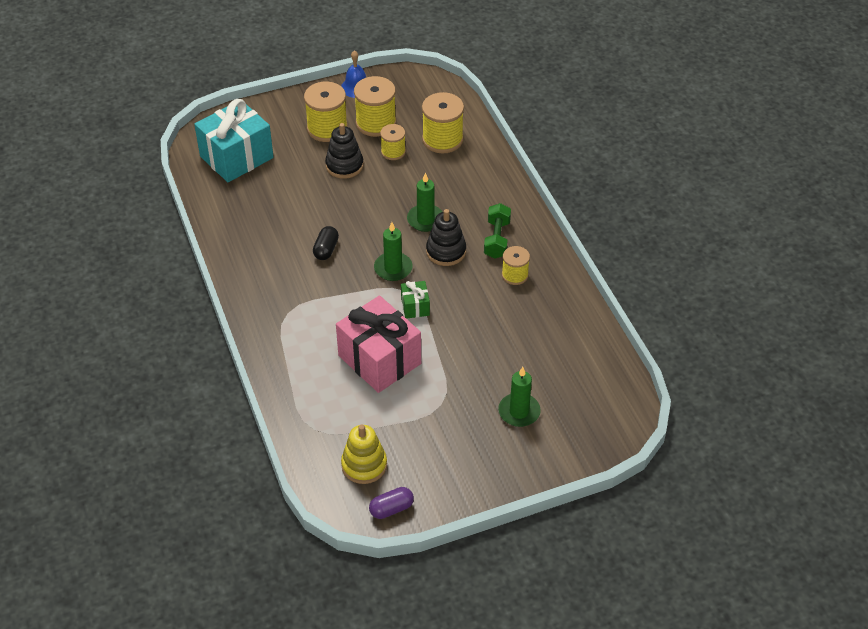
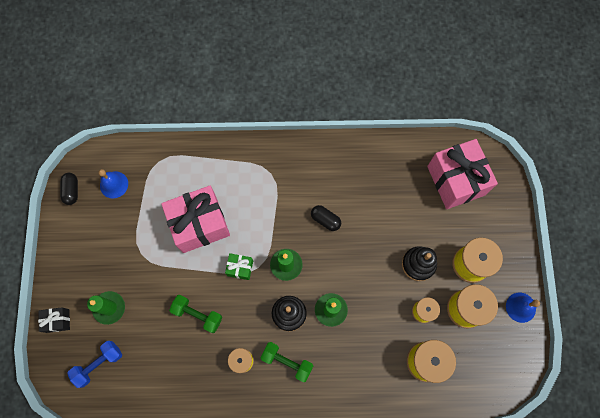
camera: 110 degrees right, 25 degrees up
(236, 157) = (456, 180): turquoise gift -> pink gift
(364, 465) = (114, 184): yellow stacking toy -> blue bell
(391, 509) = (72, 191): purple capsule -> black capsule
(485, 327) = (197, 315): none -> green dumbbell
(559, 457) = (58, 321): none -> black gift
(585, 398) = (99, 364): none -> blue dumbbell

